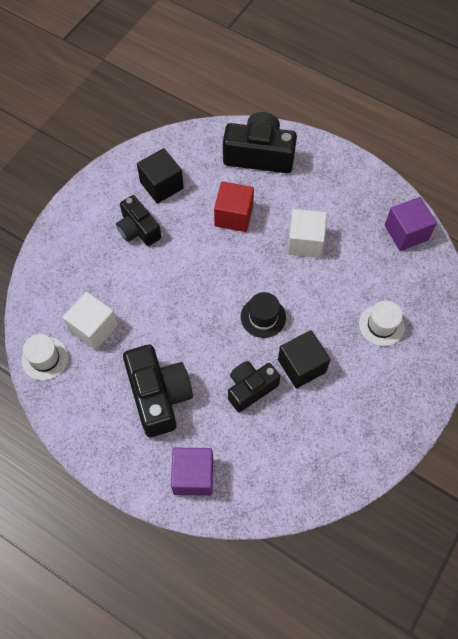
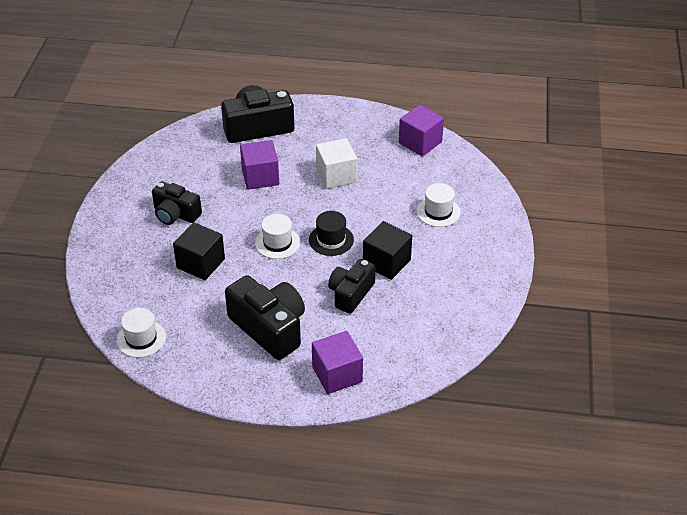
camera: 25 degrees left, 20 degrees down
(93, 328) = (176, 300): white cube -> none
(161, 185) = (178, 175): black cube -> black cube (200, 263)
(212, 300) = (277, 243): none -> white hat
(233, 216) = (260, 177): red cube -> purple cube

